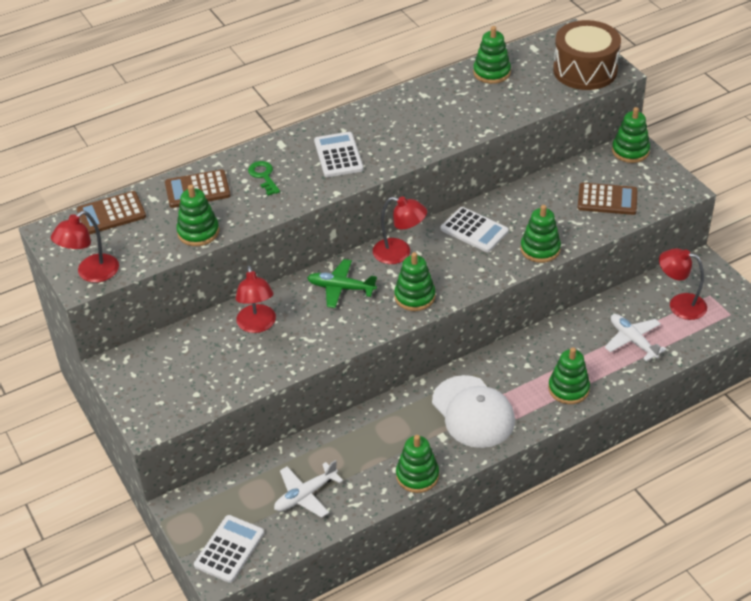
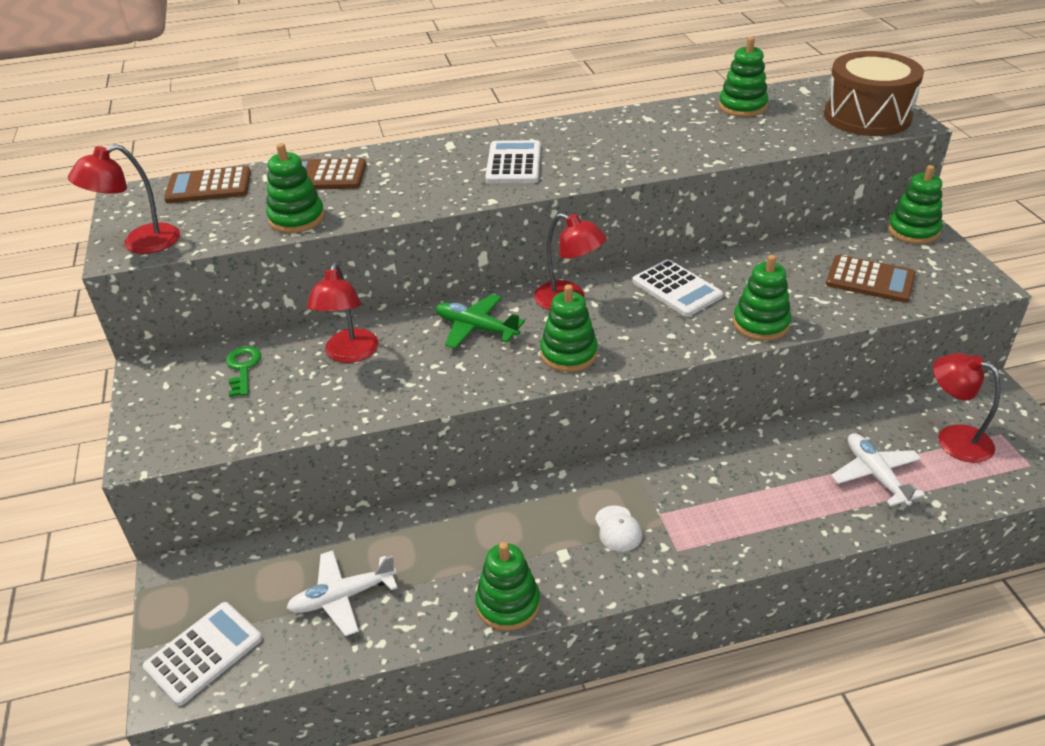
camera: 15 degrees right, 5 degrees down
(264, 176) = (411, 173): green key -> green key (243, 368)
(473, 412) = (618, 529): white cap -> white cap, size x0.42
(568, 389) = (765, 524): green stacking toy -> none

